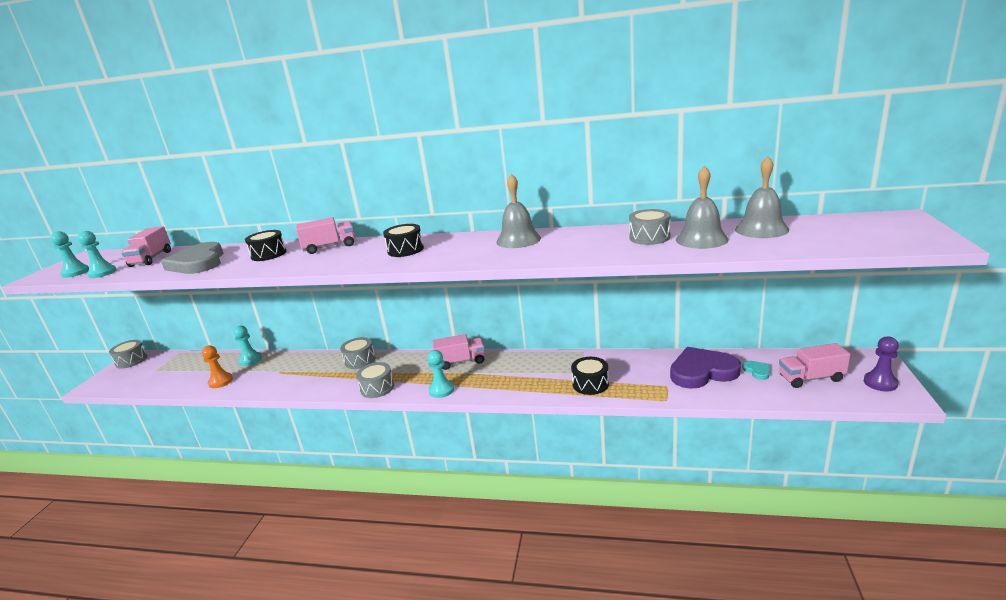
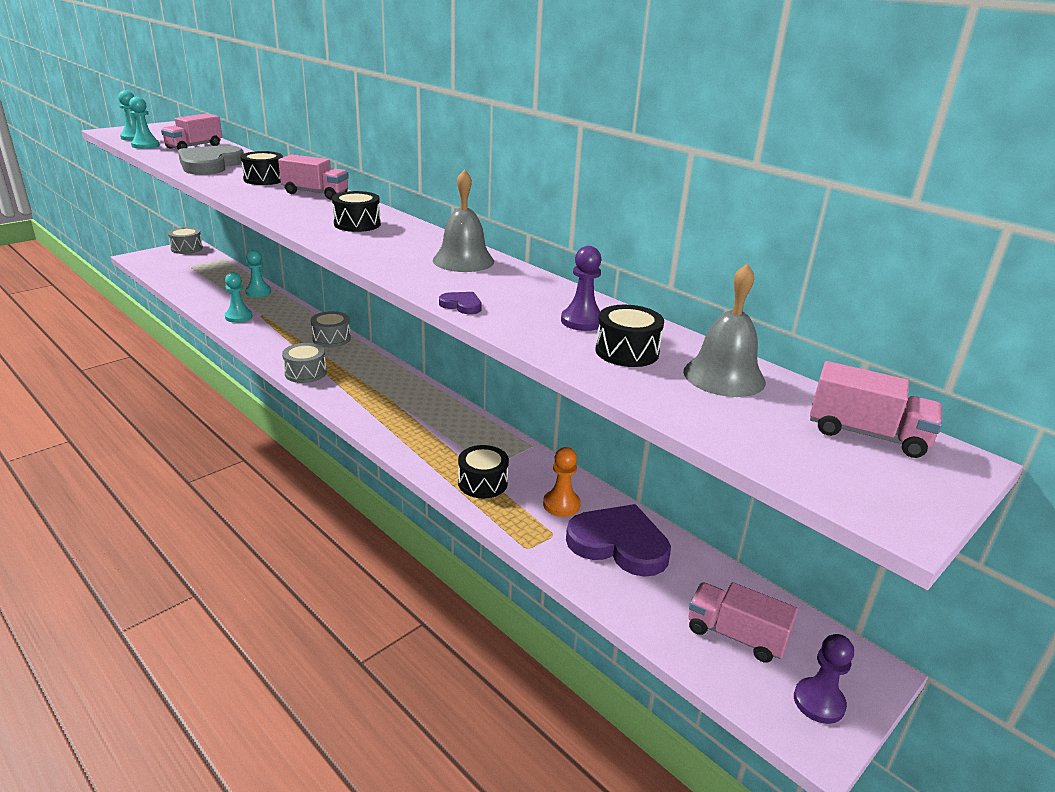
camera: 30 degrees right, 5 degrees up
(220, 381) = (213, 300): orange pawn -> orange pawn (561, 505)
(441, 390) = (349, 406): turquoise pawn -> turquoise pawn (238, 317)
(461, 361) = (407, 388): pink truck -> pink truck (867, 434)
(576, 257) = (462, 305): none -> purple heart
(649, 237) = (582, 321): grey drum -> purple pawn
(701, 239) = (627, 352): grey bell -> black drum
(757, 371) = (683, 584): turquoise heart -> none

